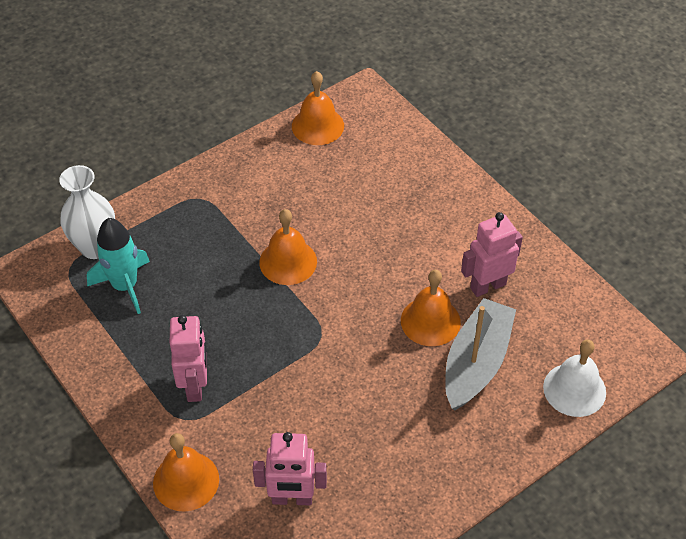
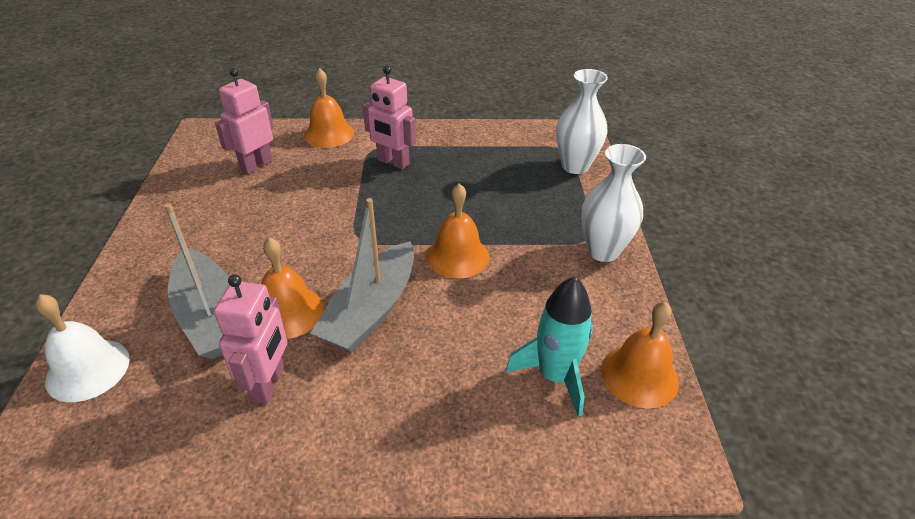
camera: 125 degrees right, 10 degrees down
(125, 286) = (520, 166): turquoise rocket -> turquoise rocket (555, 376)
(209, 184) = (603, 251): none -> white vase
(385, 276) = (371, 310): none -> grey boat

